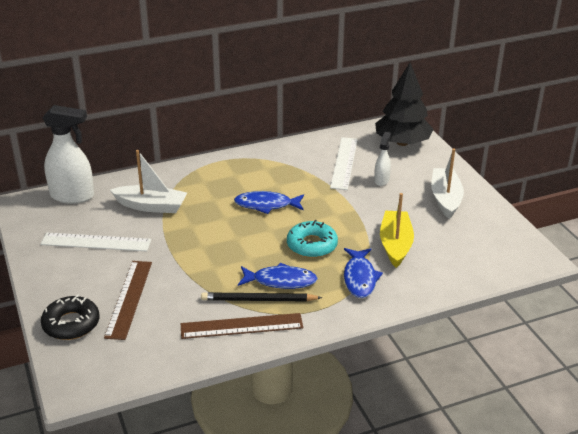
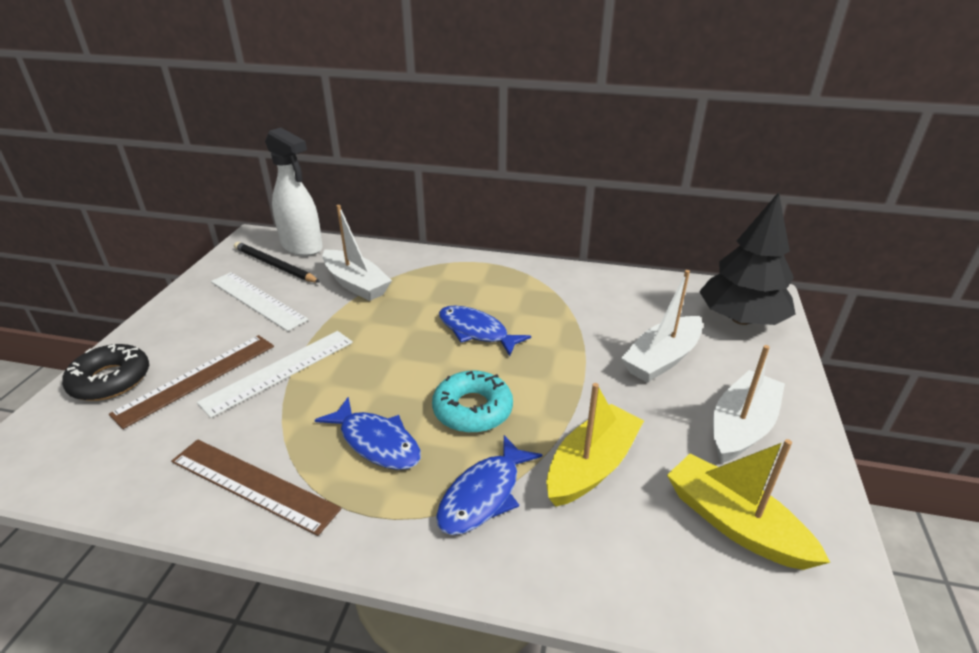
camera: 35 degrees right, 0 degrees up
(258, 300) = (318, 456): black pencil -> black pencil (274, 265)
(344, 163) = (631, 316): white ruler -> white ruler (279, 371)
(381, 180) = (662, 359): white spray bottle -> white boat
(473, 240) = (734, 523): none -> yellow boat

